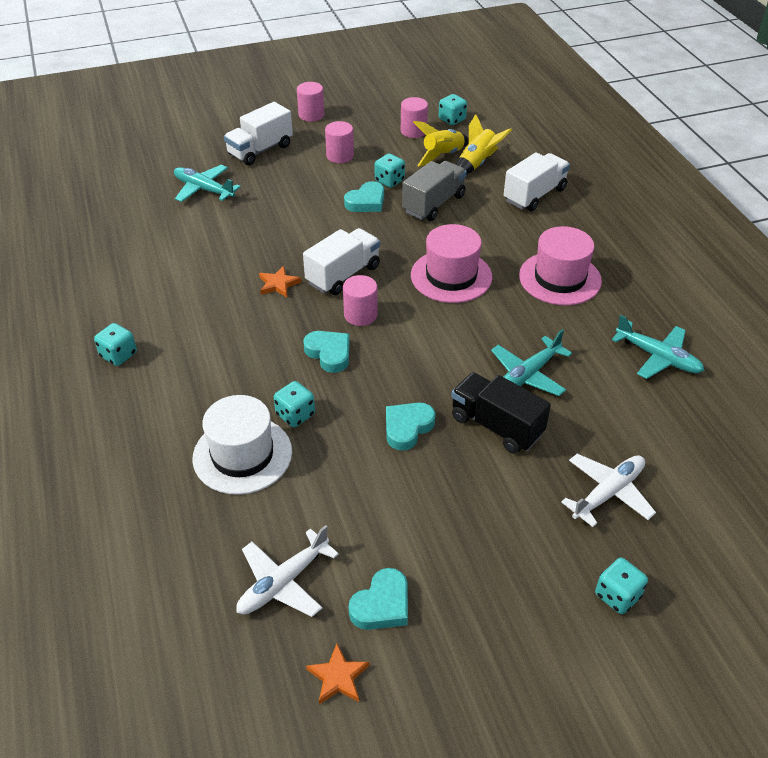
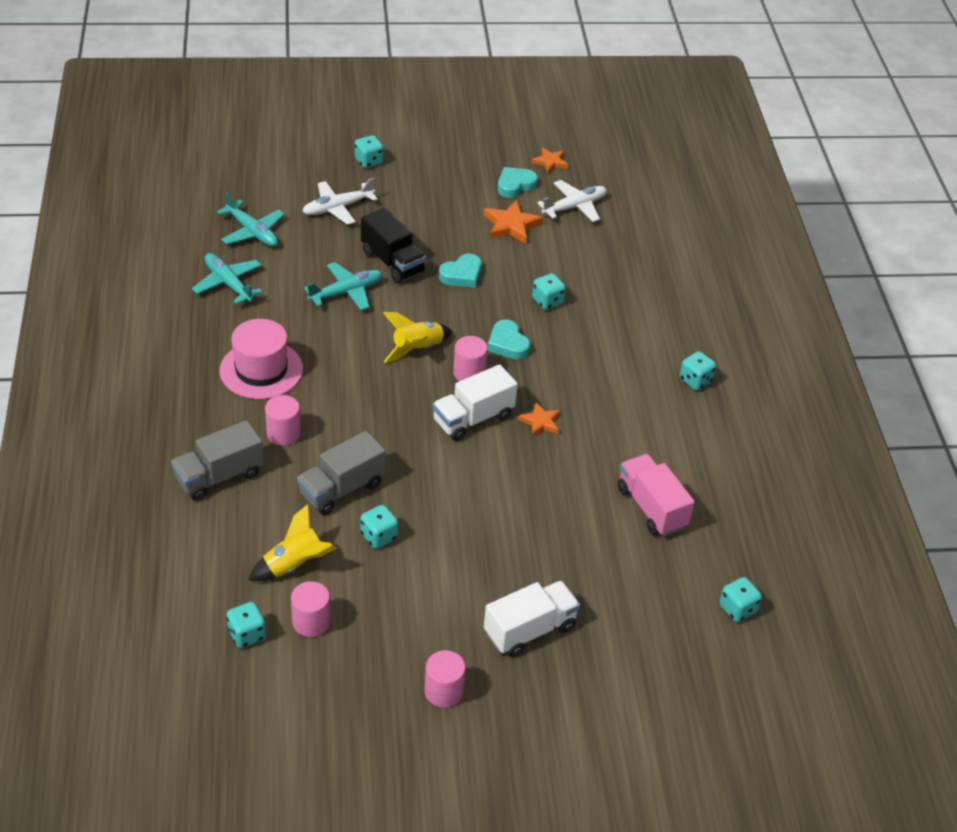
camera: 170 degrees left, 0 degrees up
(102, 185) = (737, 609): none -> turquoise dice
(169, 236) = (651, 507): none -> pink truck
(204, 189) = (609, 572): turquoise plane -> turquoise plane (252, 231)
(242, 455) = (593, 282): white hat -> none
(340, 156) = (426, 594): pink cylinder -> pink cylinder (283, 433)
(366, 202) = (418, 509): turquoise heart -> none
(367, 522) = (511, 225): none -> orange star
(451, 276) = (366, 394): pink hat -> none
(477, 164) = (258, 541): yellow rocket -> yellow rocket (417, 349)
(534, 195) = (219, 476): white truck -> grey truck

